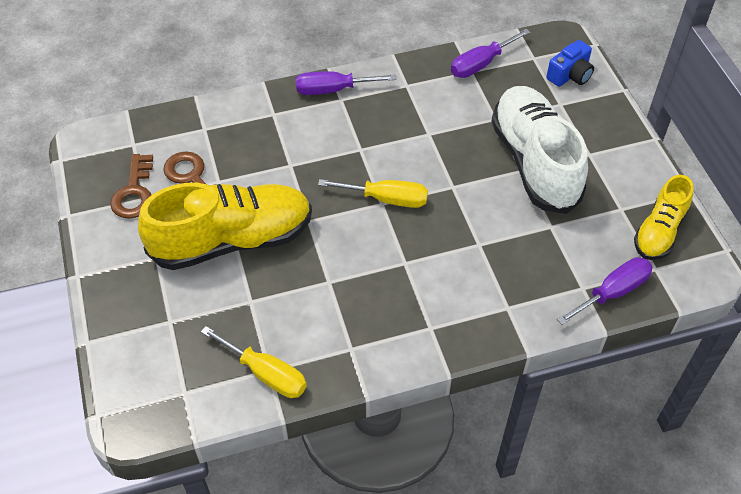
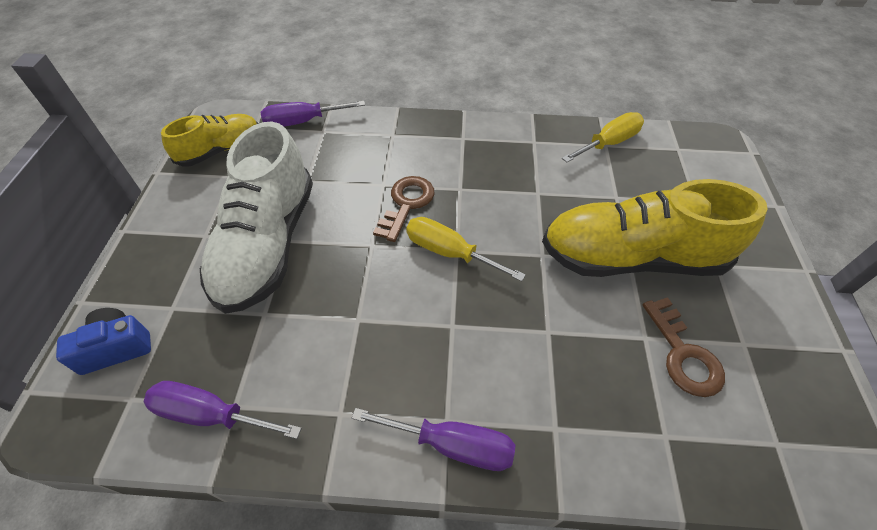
camera: 160 degrees left, 0 degrees up
(134, 192) = (759, 356): brown key -> brown key (406, 204)
(266, 374) = (608, 143): yellow screwdriver -> yellow screwdriver turned 90 degrees clockwise
(481, 64) = (211, 414): purple screwdriver -> purple screwdriver turned 150 degrees counterclockwise

